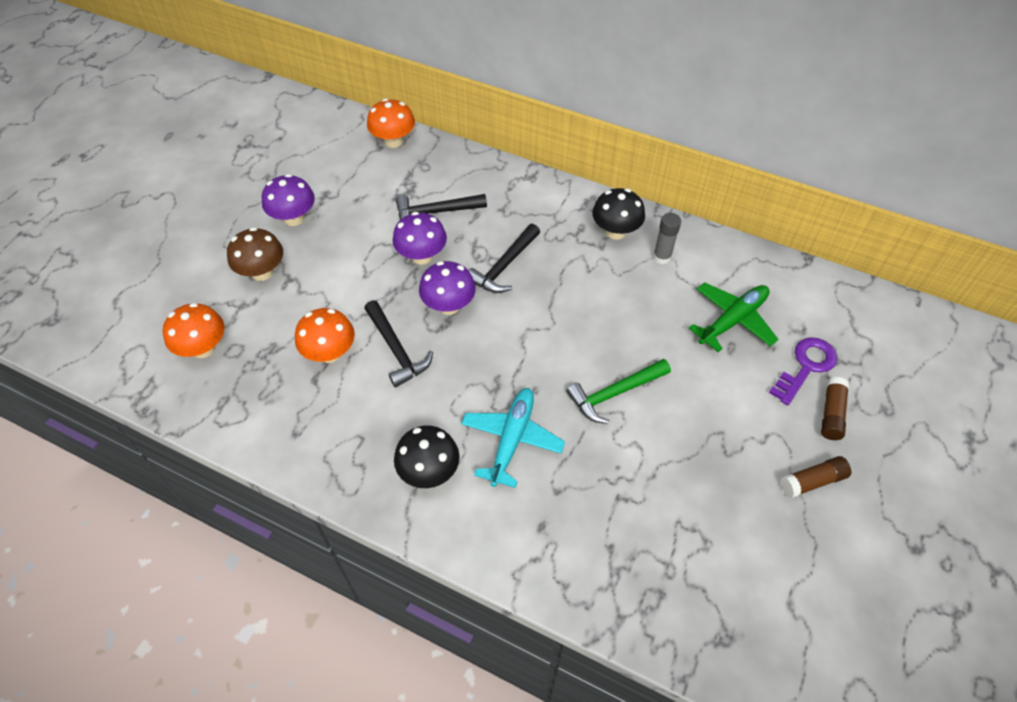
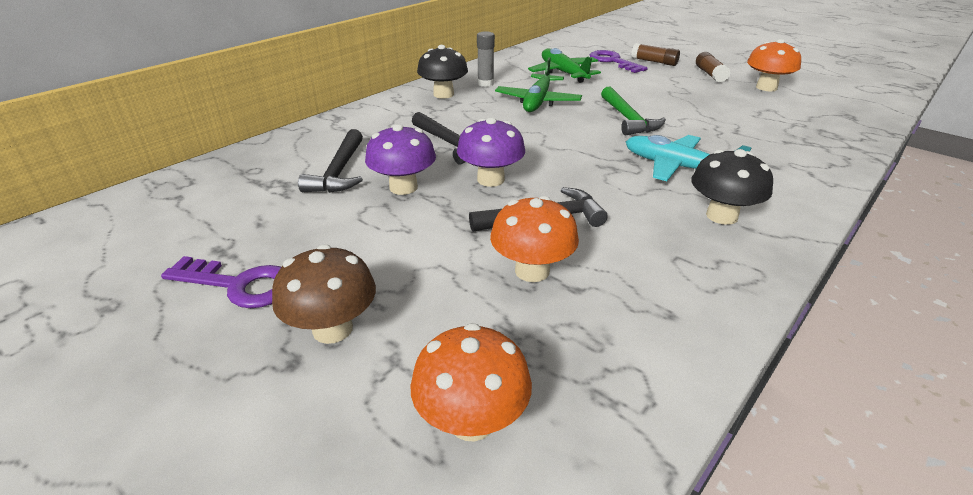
camera: 75 degrees left, 20 degrees down
(294, 218) = (239, 285): purple mushroom -> purple key
(393, 141) = (179, 185): orange mushroom -> orange mushroom (766, 87)
(630, 310) = (538, 101): none -> green plane

